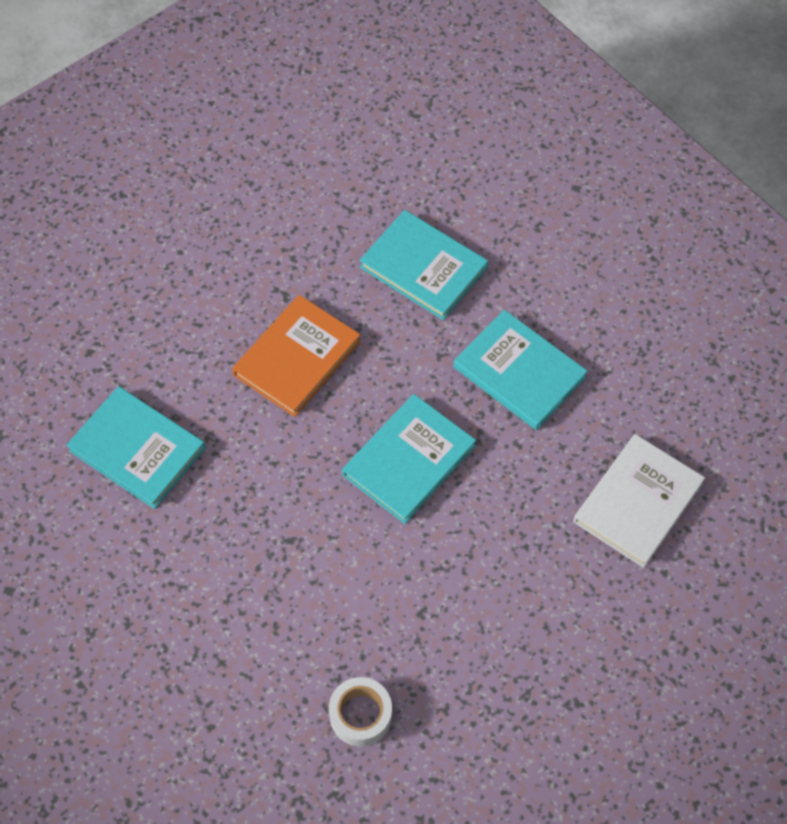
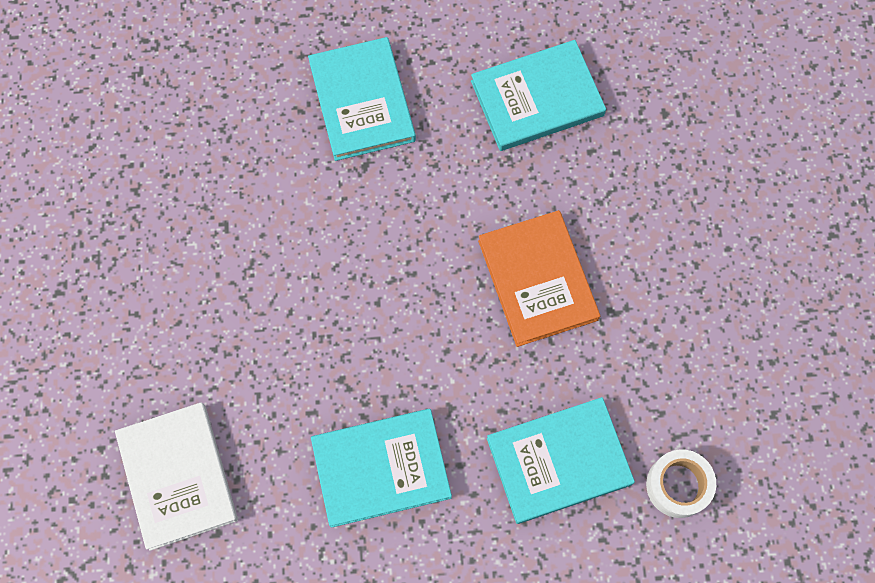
camera: 125 degrees right, 10 degrees up
(360, 715) = (181, 127): white tape -> white tape (678, 485)
(409, 460) = (366, 307): turquoise book -> turquoise book (362, 101)

